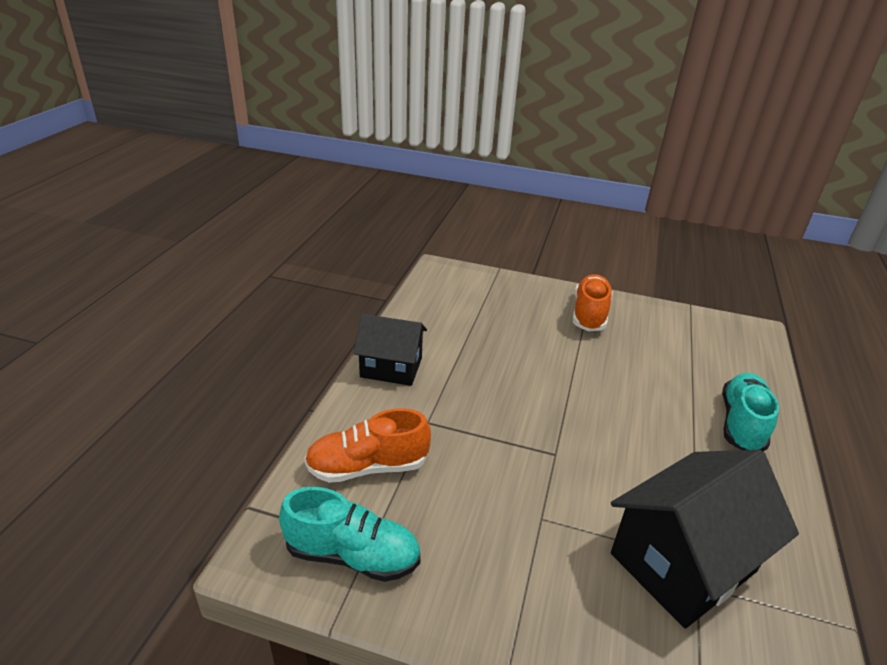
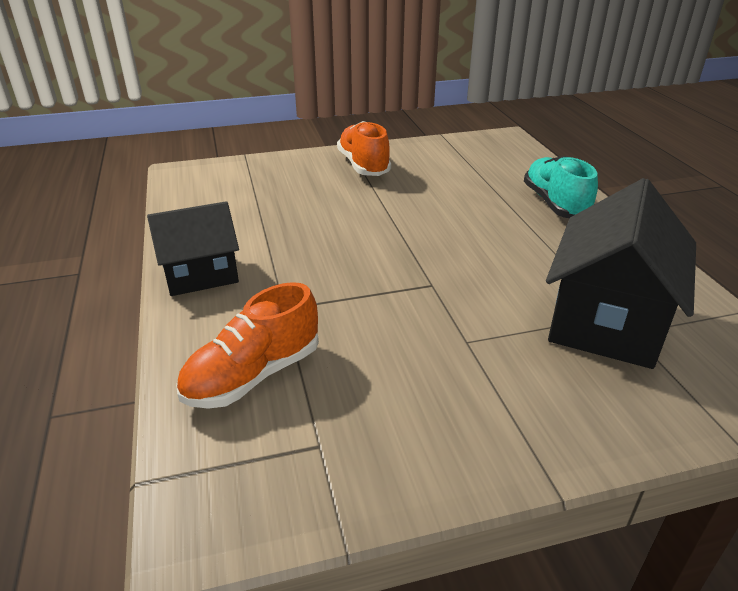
camera: 30 degrees left, 0 degrees up
(352, 555) = (309, 467): turquoise shoe -> none

